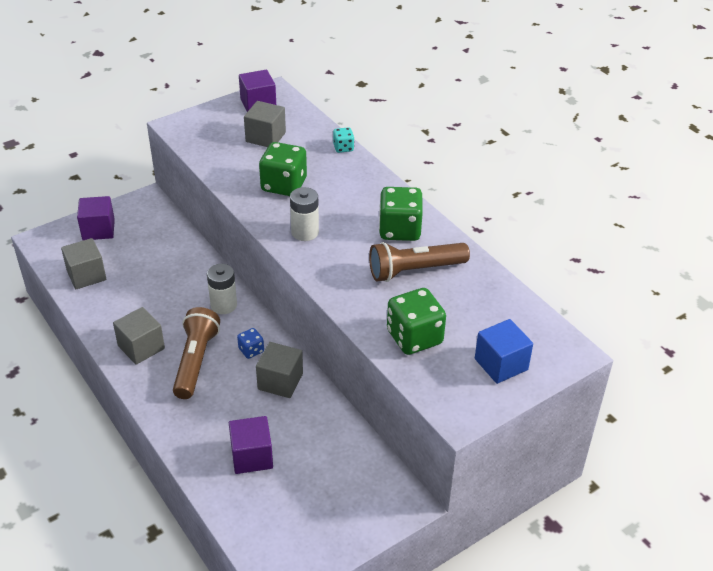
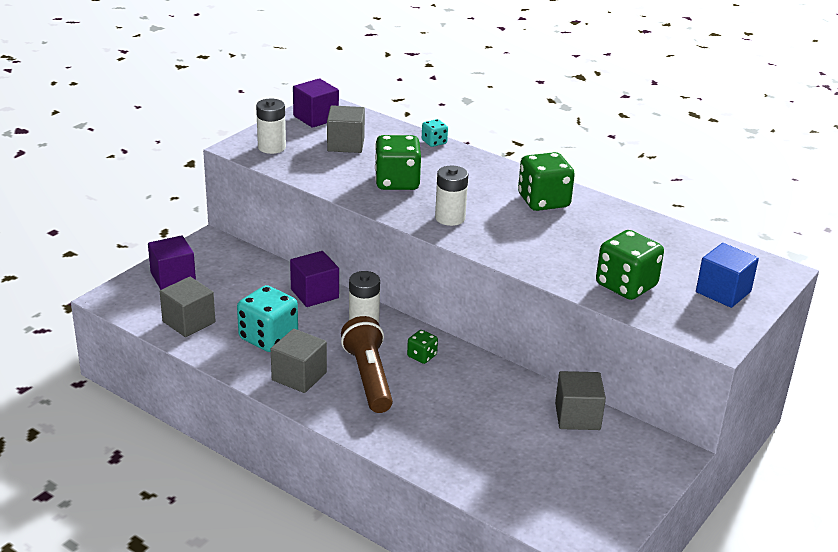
camera: 20 degrees left, 10 degrees down
(139, 304) = (268, 337): none -> turquoise dice
(202, 130) = (271, 147): none -> white battery
(251, 350) = (422, 356): blue dice -> green dice
(252, 456) = (489, 449): purple cube -> purple cube (314, 294)
(280, 381) = (472, 377): grey cube -> grey cube (577, 416)
(415, 270) = (584, 231): brown flashlight -> none

